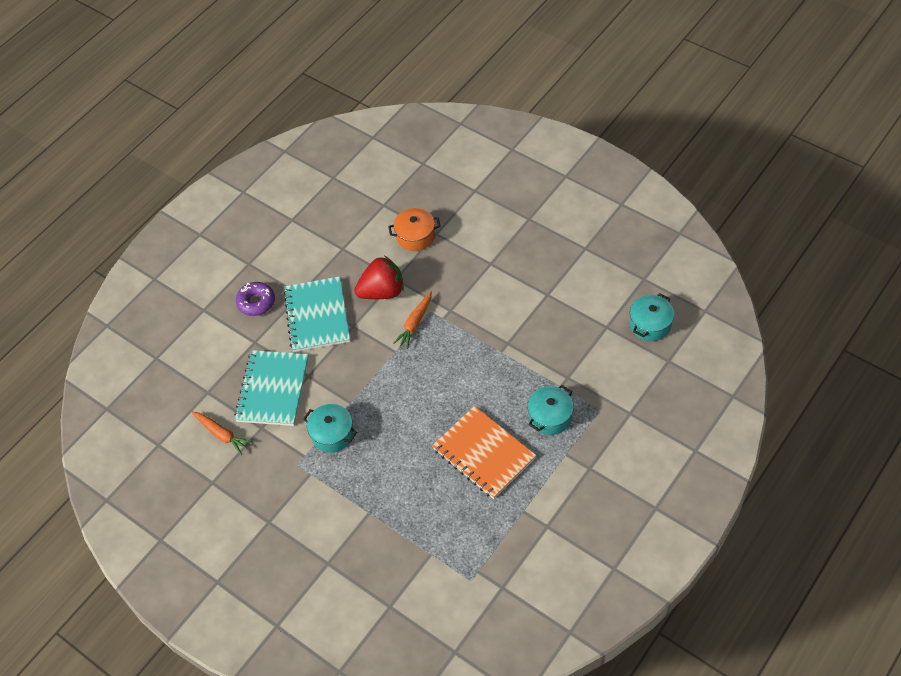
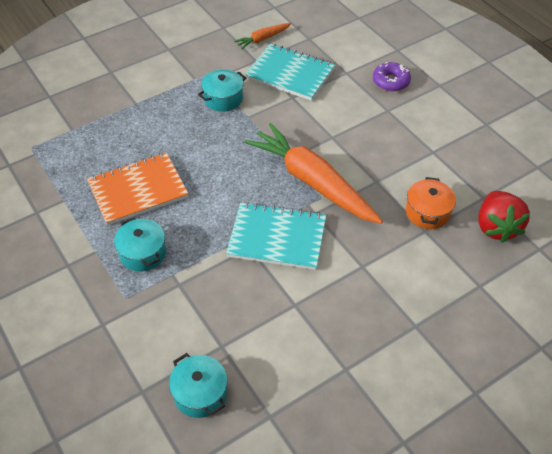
camera: 105 degrees right, 5 degrees down
(317, 315) = (356, 116): turquoise notebook -> turquoise notebook (277, 238)
(382, 292) = (363, 167): red strawberry -> red strawberry (496, 227)
(415, 323) = (312, 181): orange carrot -> orange carrot, size x2.20

